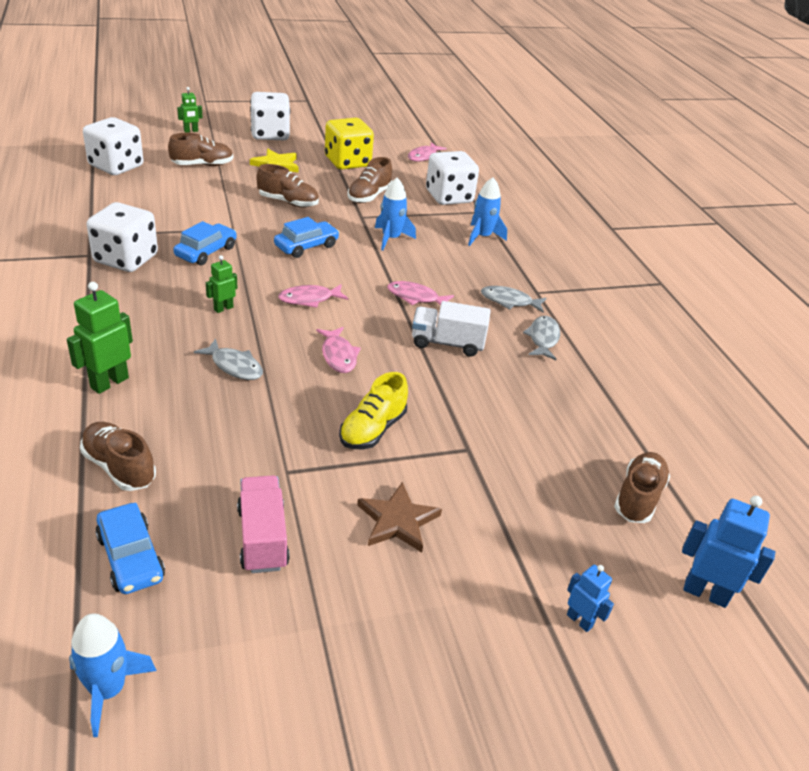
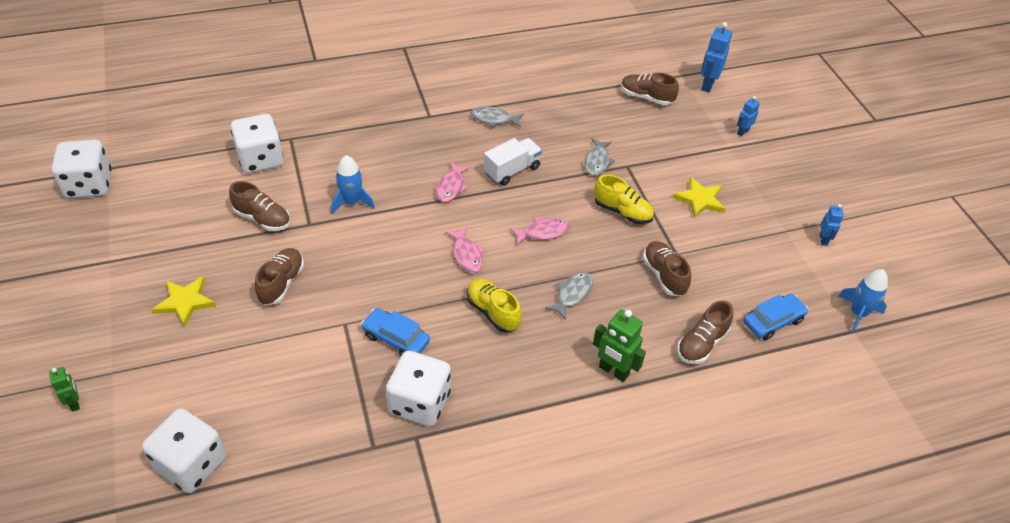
camera: 90 degrees left, 10 degrees up
(202, 165) = (186, 373): brown shoe -> brown shoe (664, 275)
(223, 308) = (492, 312): green robot -> yellow shoe
(262, 538) = (735, 260): pink truck -> none
(270, 134) = (91, 316): white dice -> white dice (89, 185)
(292, 684) = (823, 240): none -> blue robot
(306, 246) = (374, 262): blue car -> none
(347, 162) = (177, 238): yellow dice -> none
(397, 521) = (700, 200): brown star -> yellow star
(424, 156) = (161, 175): pink fish -> none
(447, 343) = (512, 170): white truck -> white truck turned 135 degrees counterclockwise
(482, 237) = (340, 141): blue rocket -> none
(509, 301) = (446, 132): grey fish -> grey fish (597, 162)

